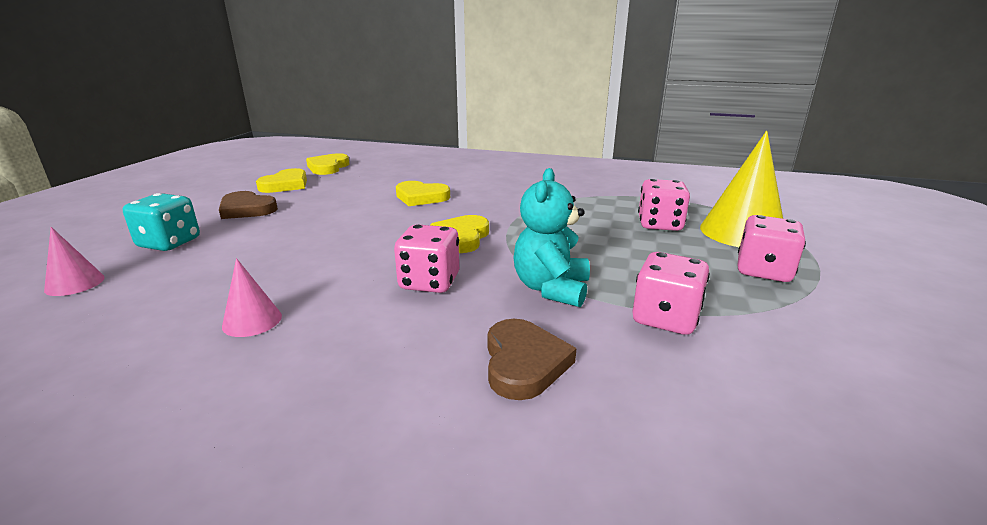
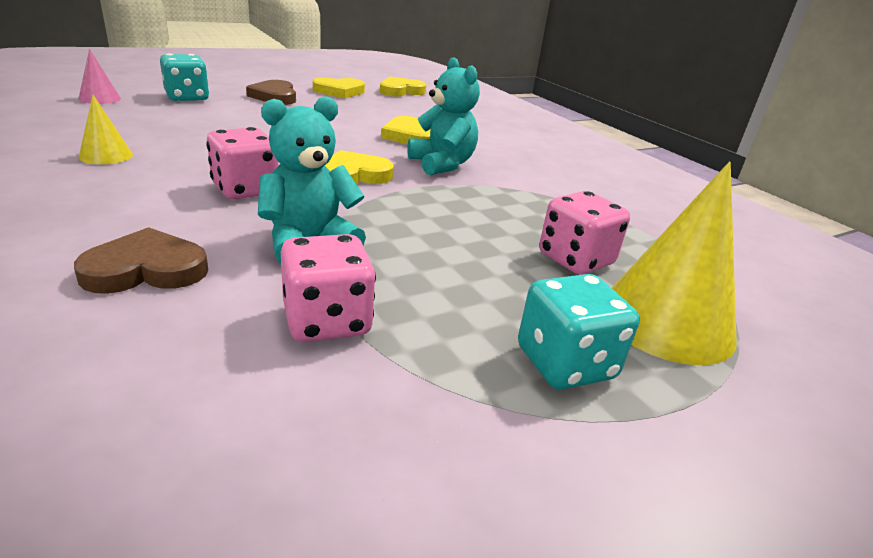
camera: 40 degrees right, 5 degrees up
(252, 321) = (106, 155): pink cone -> yellow cone
(485, 206) = (442, 164): none -> turquoise teddy bear
(524, 363) = (146, 269): brown heart -> brown heart turned 150 degrees counterclockwise
(763, 271) = (565, 363): pink dice -> turquoise dice

